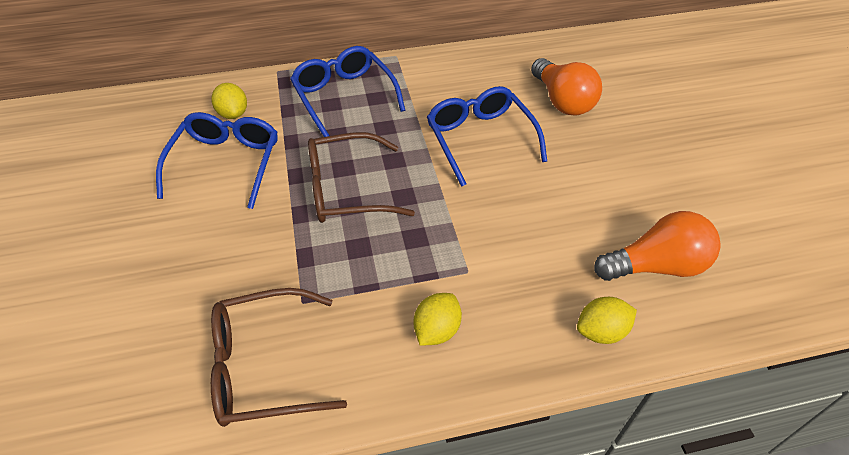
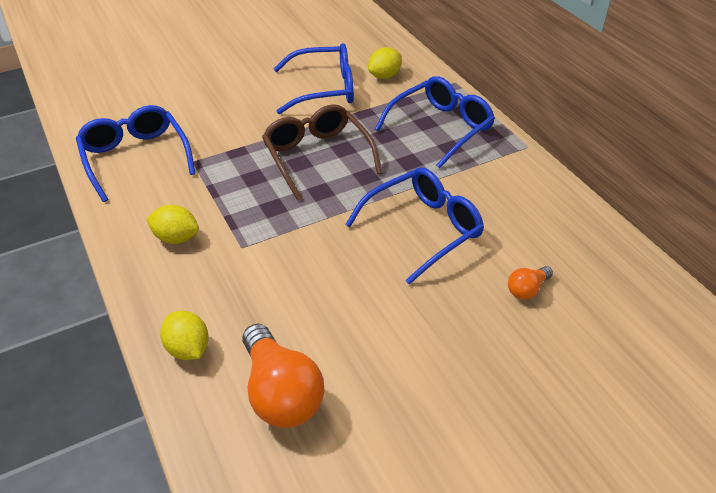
camera: 75 degrees right, 5 degrees down
(266, 366) = (136, 158): brown glasses -> blue glasses
(562, 101) = (527, 289): orange light bulb -> orange light bulb, size x0.49

